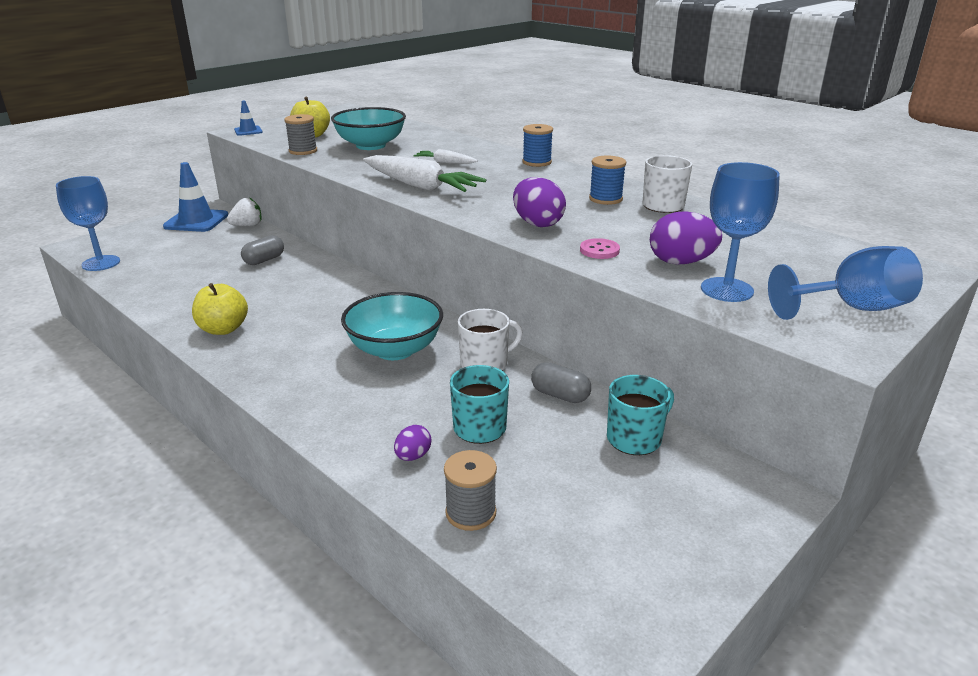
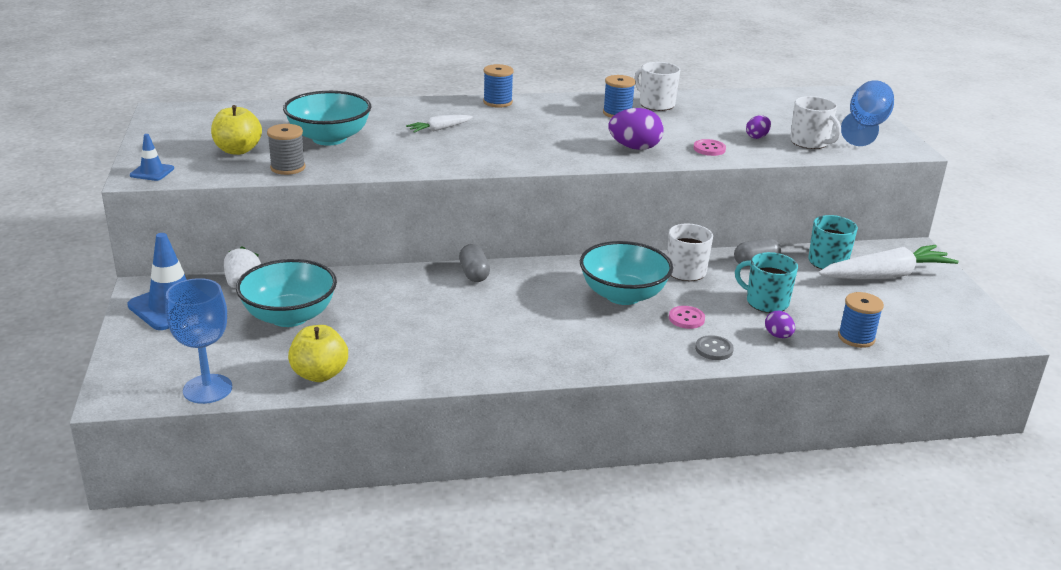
camera: 55 degrees left, 0 degrees up
(217, 252) = (289, 316): none -> turquoise bowl
(223, 329) = (487, 356): yellow apple -> yellow apple (319, 374)
(264, 260) = (355, 298): grey capsule -> grey capsule (474, 274)
(341, 426) = (714, 349): none -> grey button
(387, 393) = (686, 319): none -> pink button
(420, 186) = (486, 155): white carrot -> white carrot (885, 276)
(471, 513) = (856, 338): grey spool -> blue spool
(681, 262) = (757, 137): purple egg -> purple egg, size x0.56
(727, 290) = (810, 142): blue goblet -> white mug

